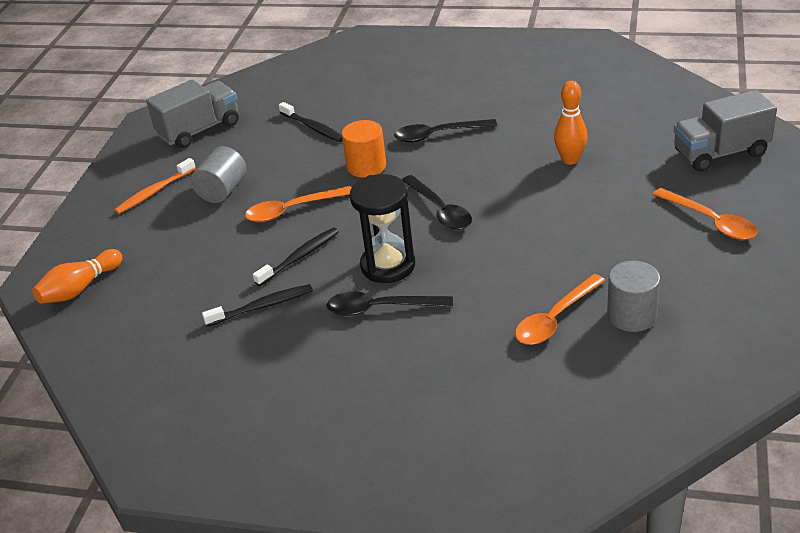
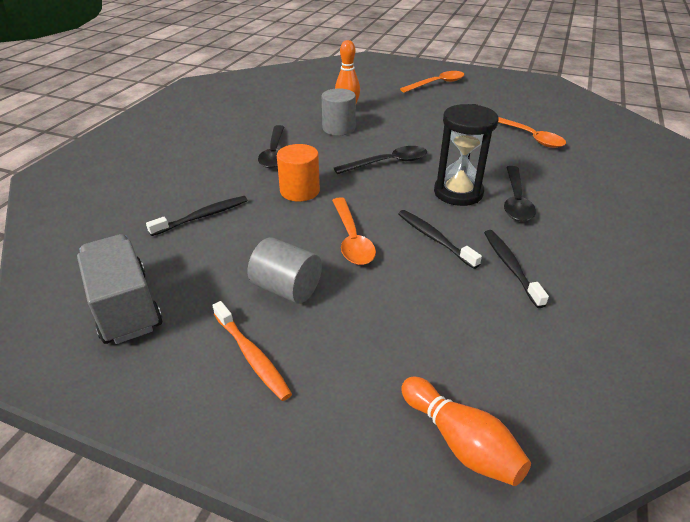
camera: 85 degrees left, 0 degrees up
(632, 315) = (526, 115): grey cylinder -> grey cylinder (338, 128)
(720, 153) = (368, 71): grey truck -> none

